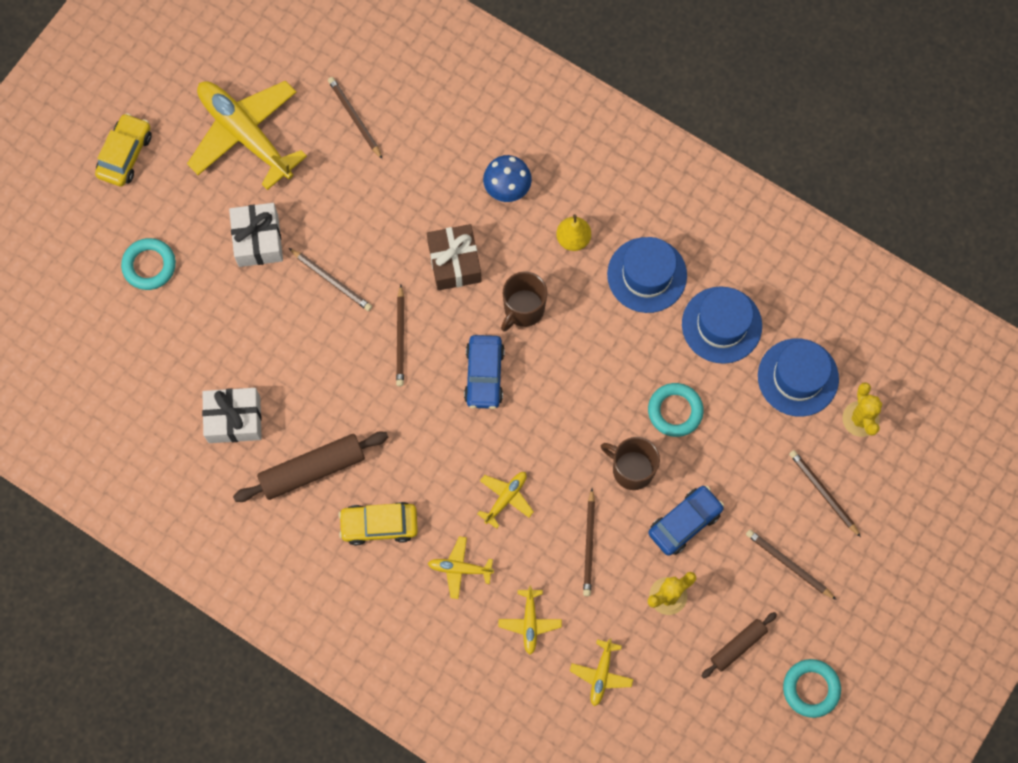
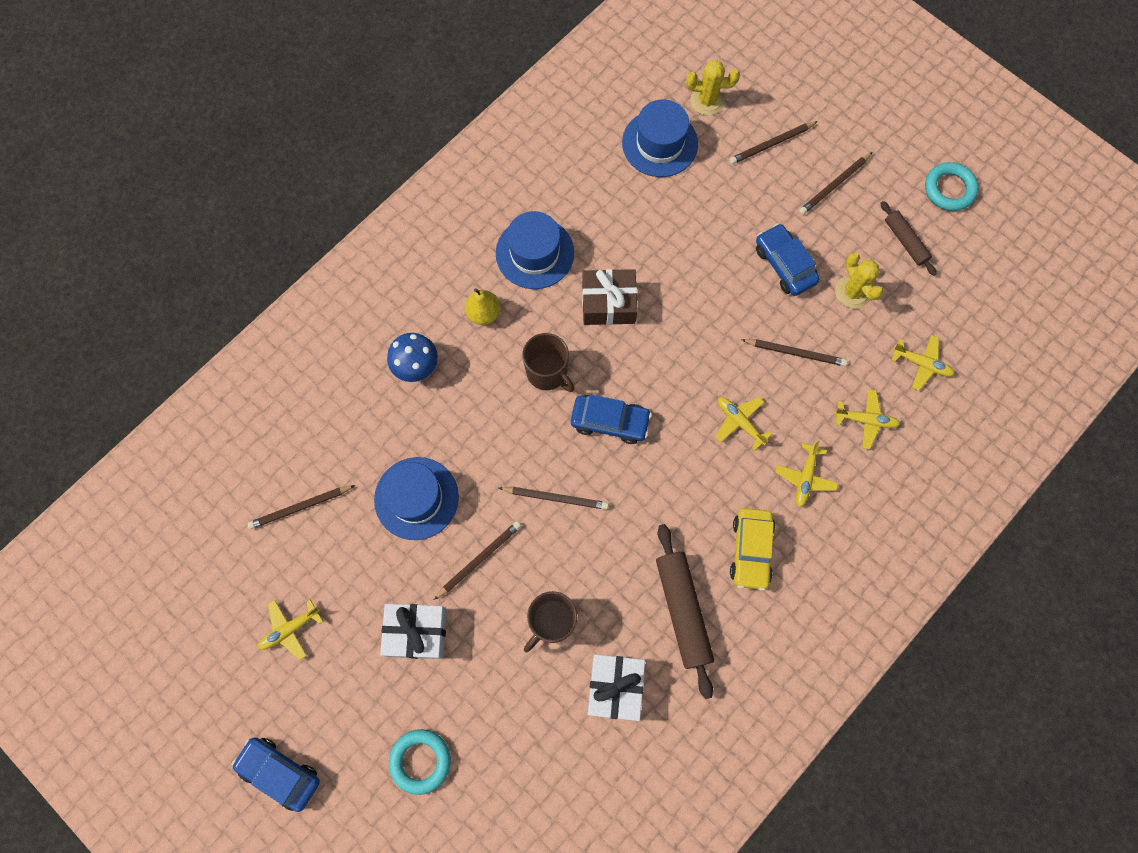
camera: 80 degrees left, 0 degrees up
(125, 154) = (280, 773): yellow car -> blue car
(245, 134) = (289, 629): yellow plane -> yellow plane, size x0.45
(454, 262) = (485, 431): brown gift -> brown gift (608, 303)
(631, 469) = (726, 301): brown mug -> brown mug (552, 622)
(675, 411) = (675, 253): turquoise ring -> none
(721, 325) = (597, 197): blue hat -> blue hat (416, 498)

